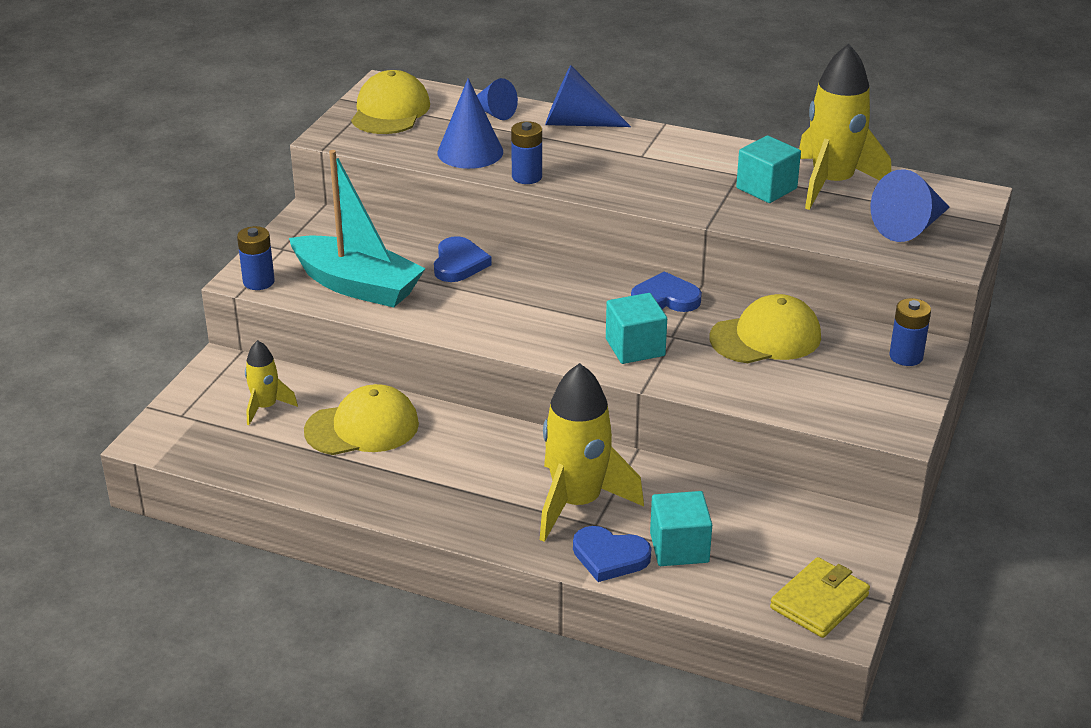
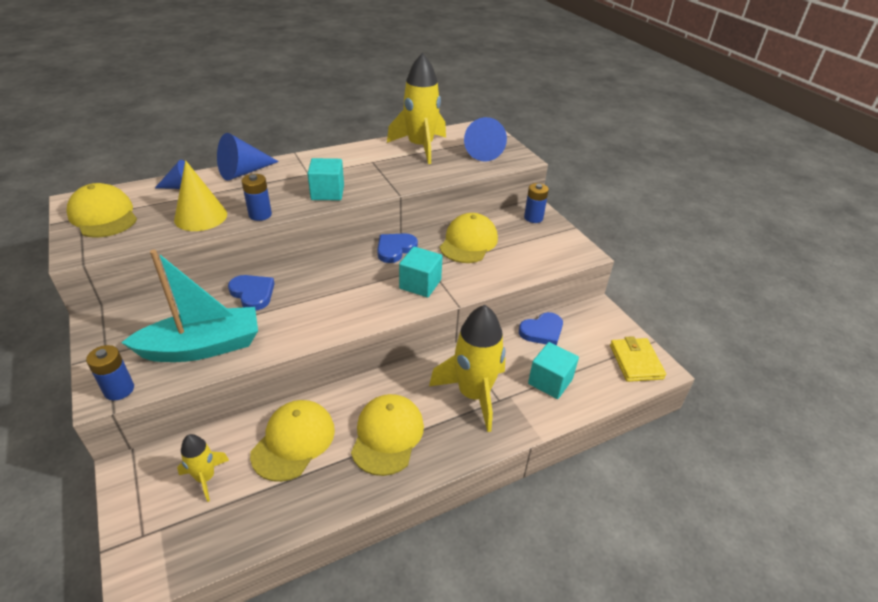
camera: 50 degrees left, 5 degrees up
(444, 478) = (387, 435): none -> yellow cap
(470, 152) = (200, 216): blue cone -> yellow cone
(609, 557) = (531, 413): blue heart -> blue heart (542, 331)
(766, 188) = (396, 162): turquoise cube -> turquoise cube (327, 192)

